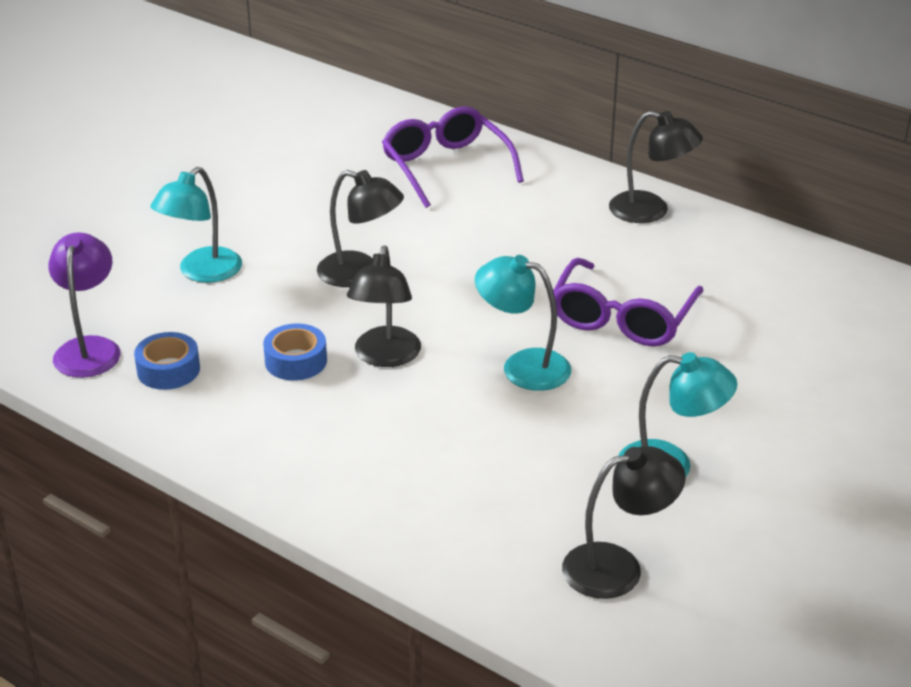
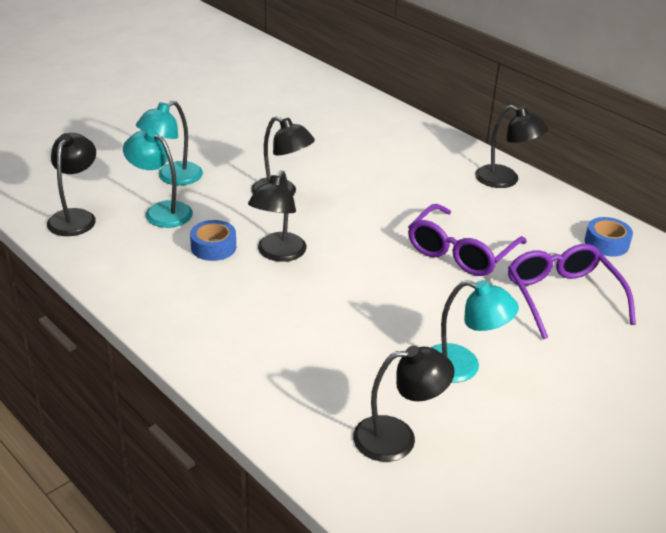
camera: 10 degrees right, 0 degrees up
(89, 348) = (75, 217): purple lamp -> black lamp
(168, 370) = (123, 240): blue tape -> blue tape (606, 243)
(446, 166) = (367, 131): purple glasses -> purple glasses (562, 296)
(522, 366) = (375, 275): turquoise lamp -> turquoise lamp (161, 211)

